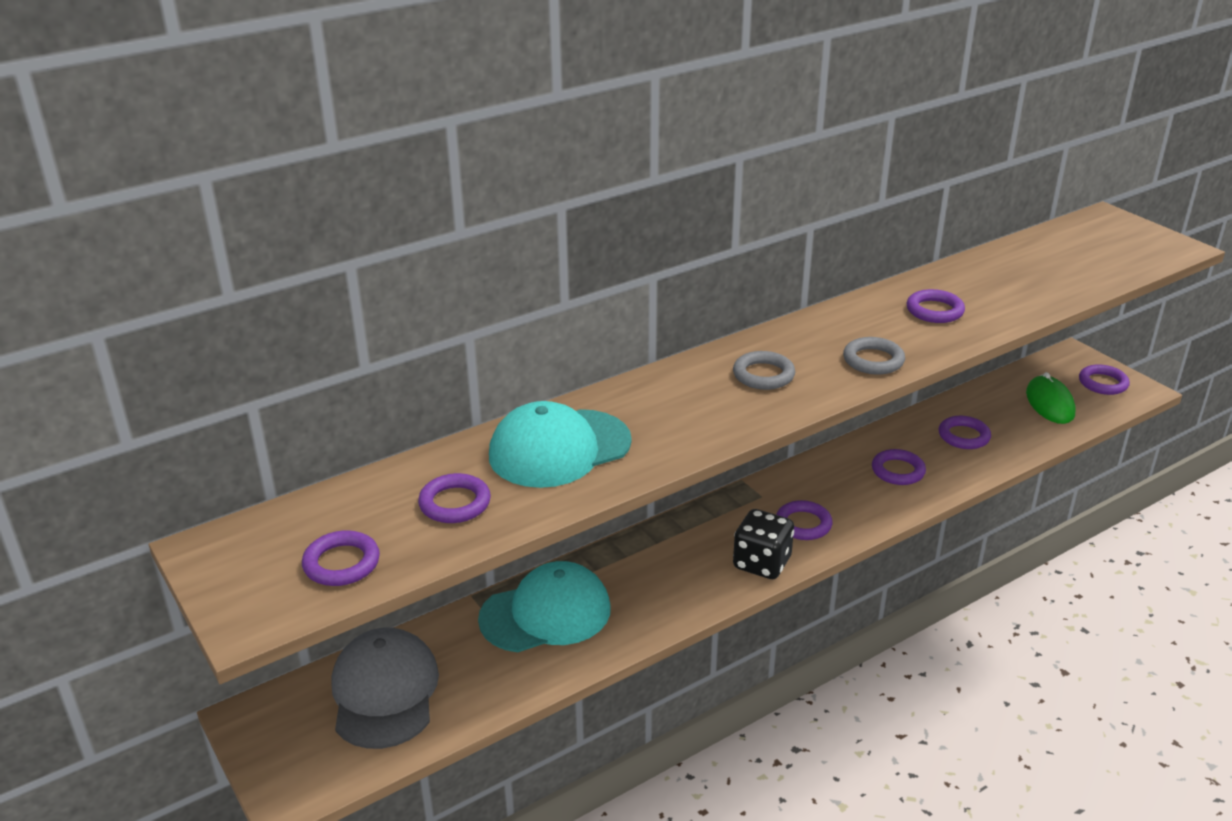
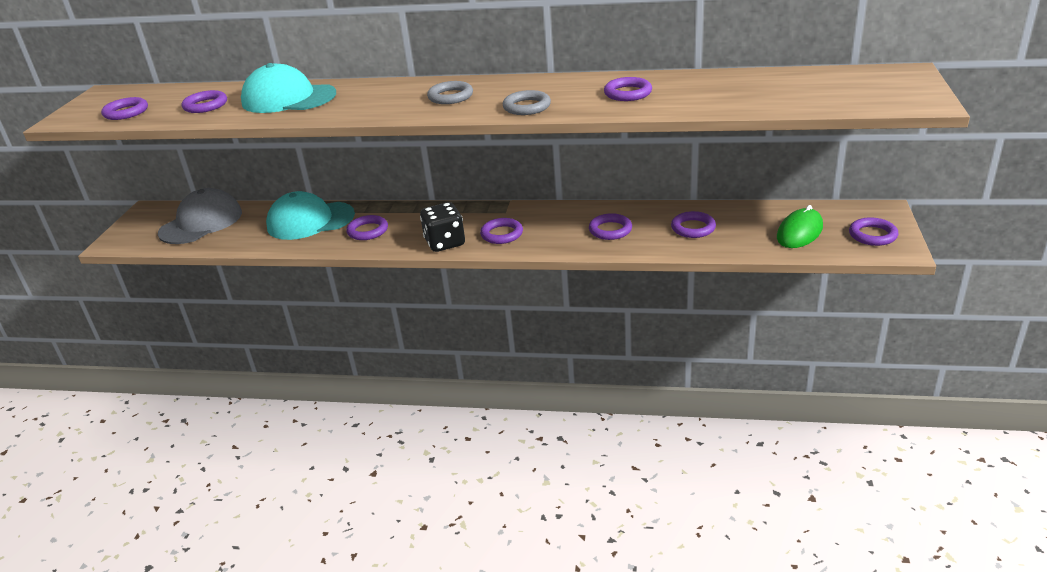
camera: 45 degrees right, 0 degrees up
(546, 613) = (310, 221): turquoise cap -> turquoise cap turned 150 degrees clockwise
(645, 591) = (368, 231): none -> purple ring

